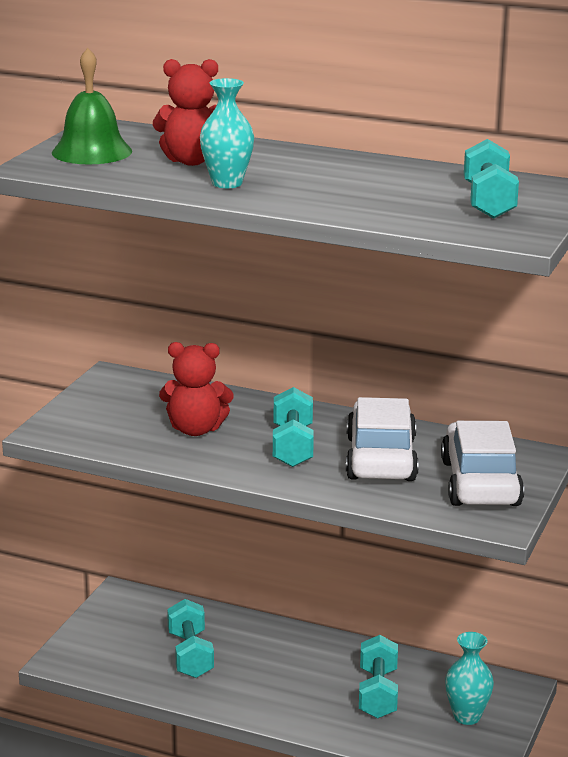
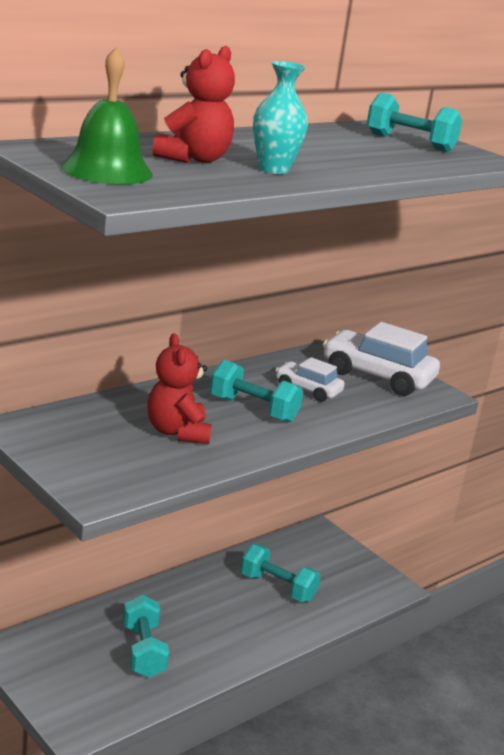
camera: 65 degrees left, 0 degrees up
(190, 655) = (143, 651): turquoise dumbbell -> turquoise dumbbell turned 60 degrees clockwise
(195, 429) = (177, 432): red teddy bear -> red teddy bear turned 135 degrees clockwise
(381, 459) = (308, 390): white car -> white car, size x0.57
(467, 716) = (334, 565): turquoise vase -> none

